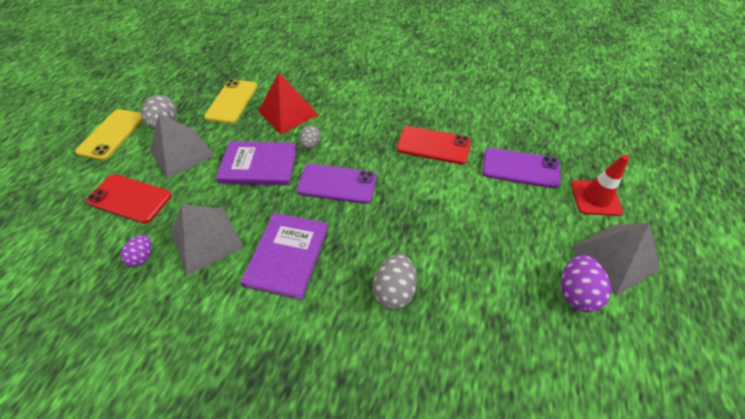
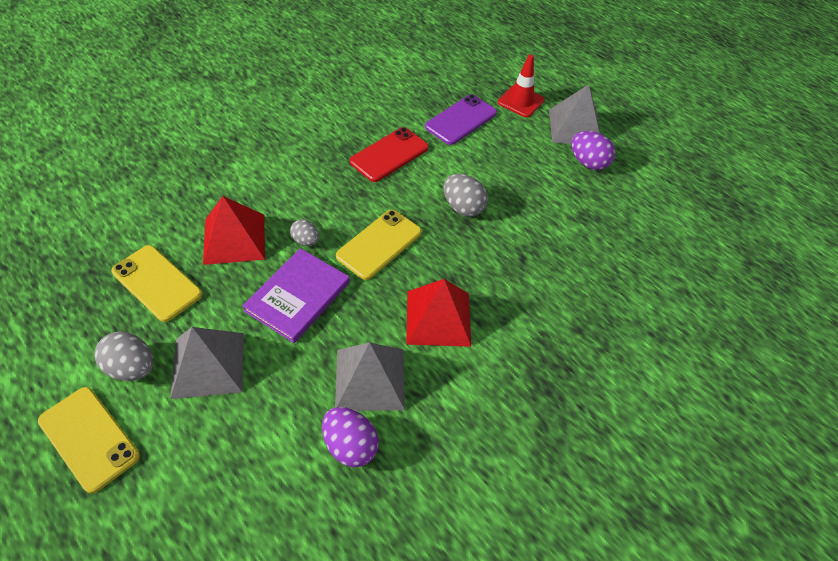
camera: 65 degrees left, 0 degrees up
(130, 198) = (244, 441): red phone -> none
(143, 257) = (350, 446): purple egg -> purple egg, size x1.59
(287, 256) = (438, 318): purple book -> red pyramid
(337, 184) = (379, 244): purple phone -> yellow phone
(394, 291) = (523, 260): grey egg -> grey egg (463, 207)

